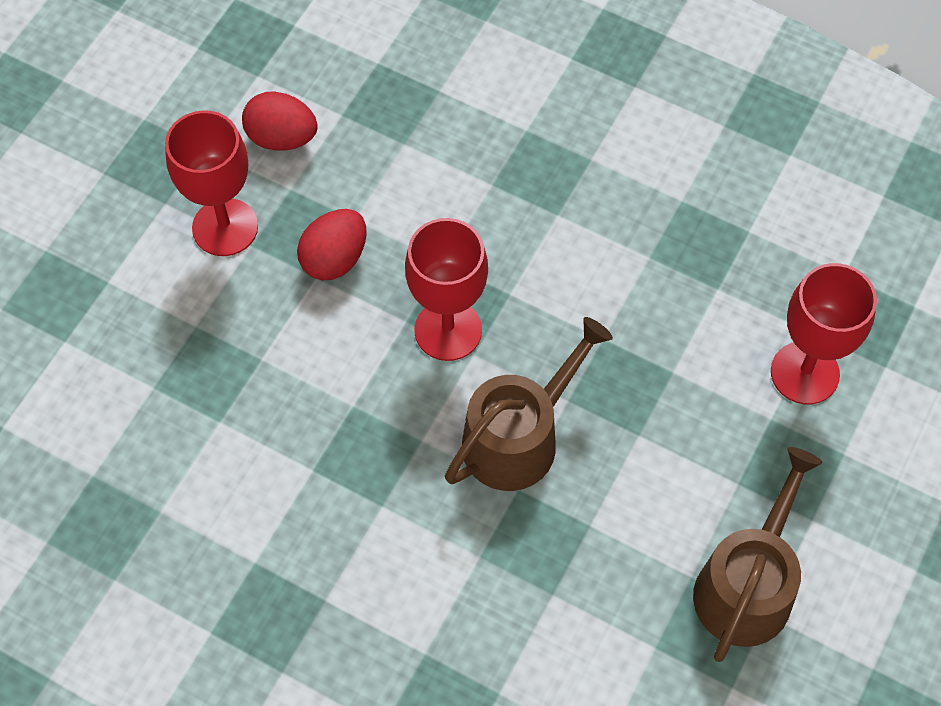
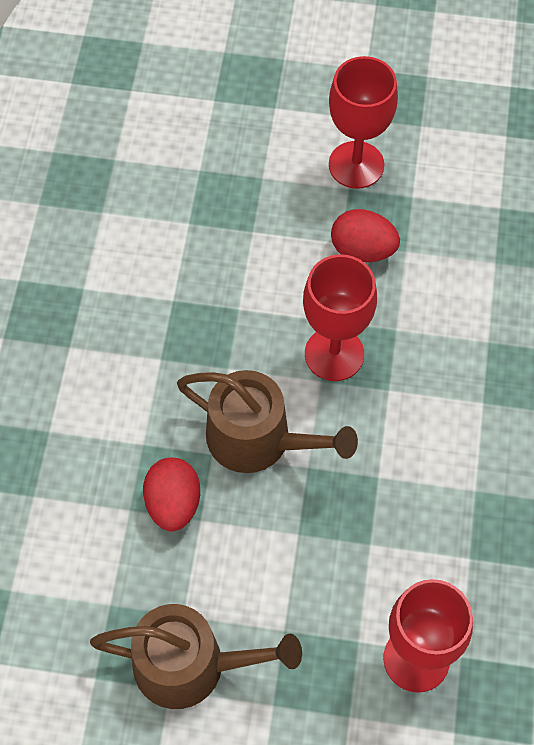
camera: 70 degrees right, 0 degrees up
(282, 138) = (456, 173): red egg -> red egg (173, 503)

